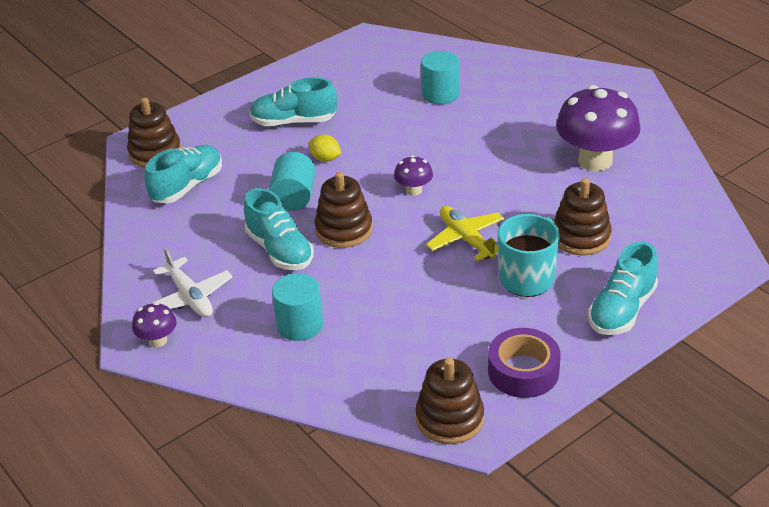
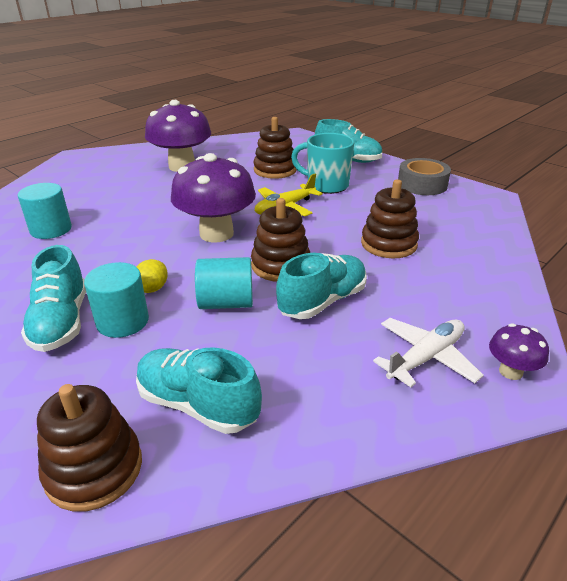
camera: 100 degrees left, 5 degrees down
(300, 325) = (428, 276): turquoise cylinder -> turquoise cylinder (122, 321)
(414, 190) = (216, 233): purple mushroom -> purple mushroom, size x2.15
(449, 418) = (485, 205): brown stacking toy -> brown stacking toy (388, 244)
(523, 371) = (422, 184): purple tape -> grey tape

